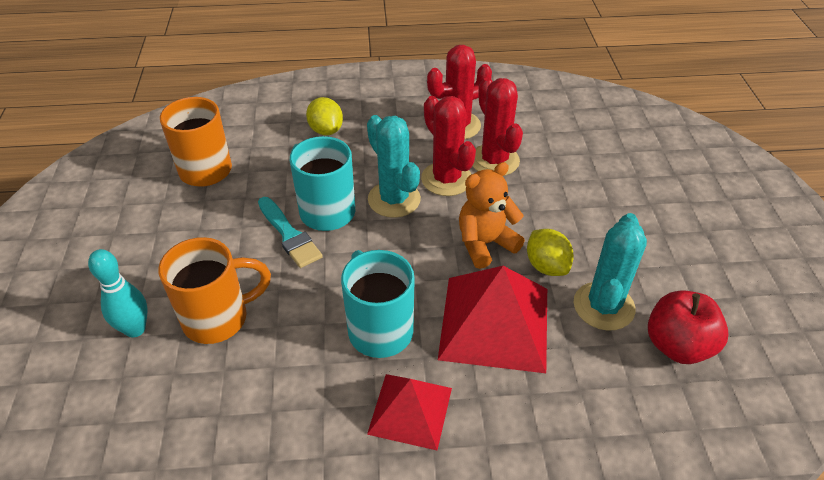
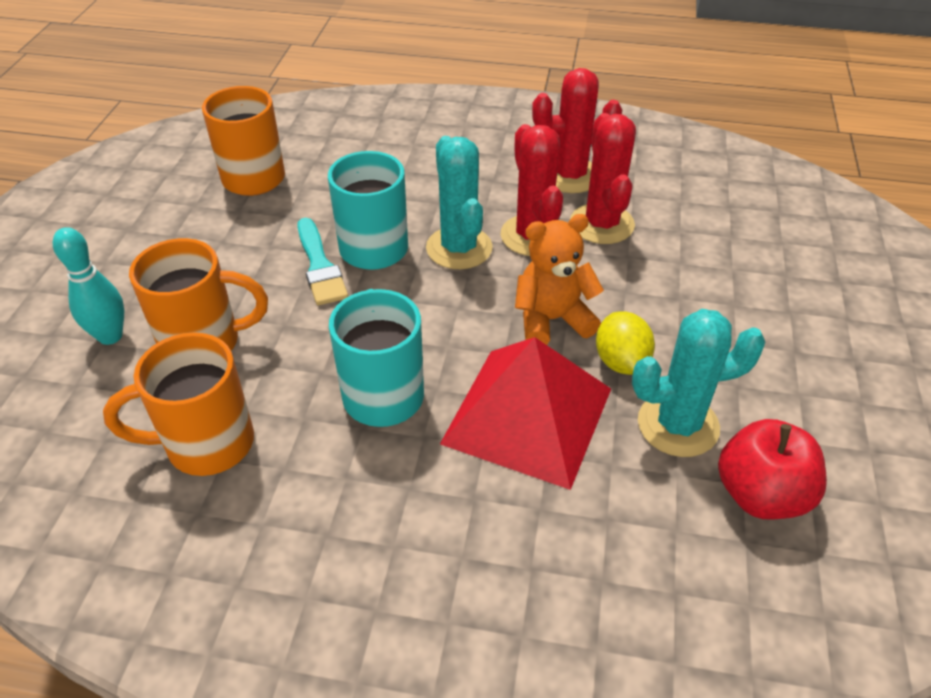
camera: 15 degrees right, 0 degrees up
(253, 402) = (206, 444): none -> orange mug
(326, 130) = (408, 156): yellow lemon -> none
(410, 410) = (383, 495): red pyramid -> none
(603, 306) = (678, 425): turquoise cactus -> turquoise cactus turned 45 degrees clockwise

